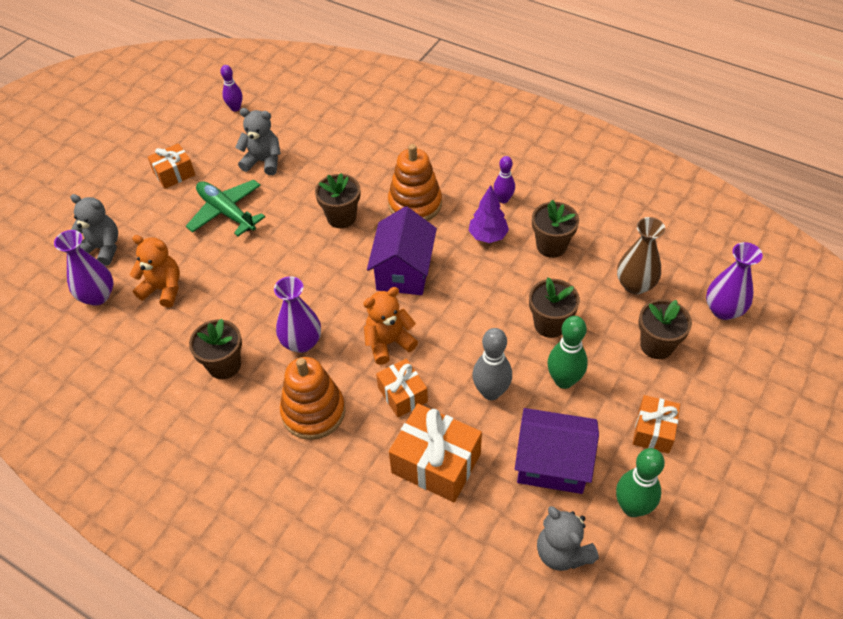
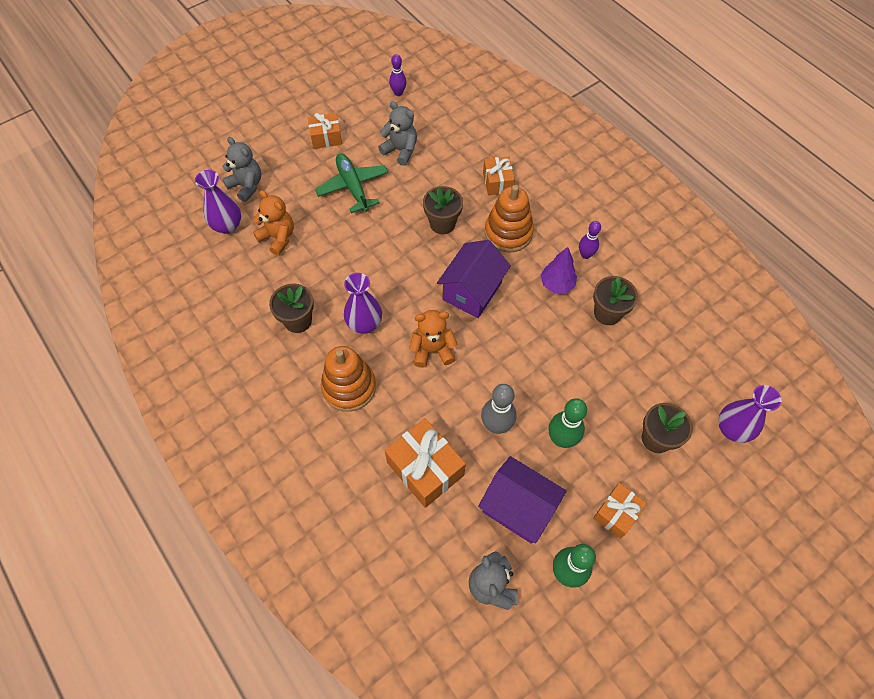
camera: 20 degrees right, 10 degrees up
(402, 394) = (424, 399): orange gift -> orange gift (497, 182)
(550, 324) = (573, 384): brown flower pot -> none
(635, 285) = (664, 376): brown vase -> none

